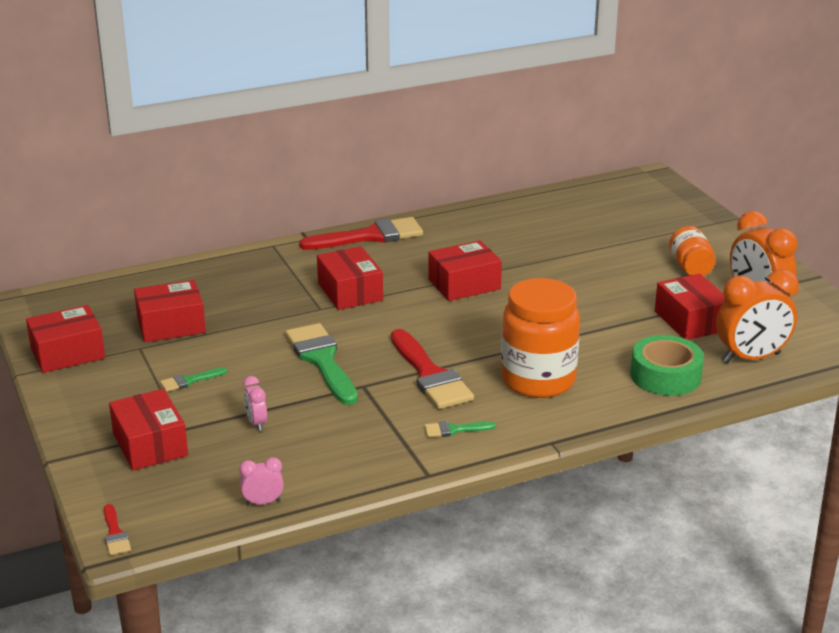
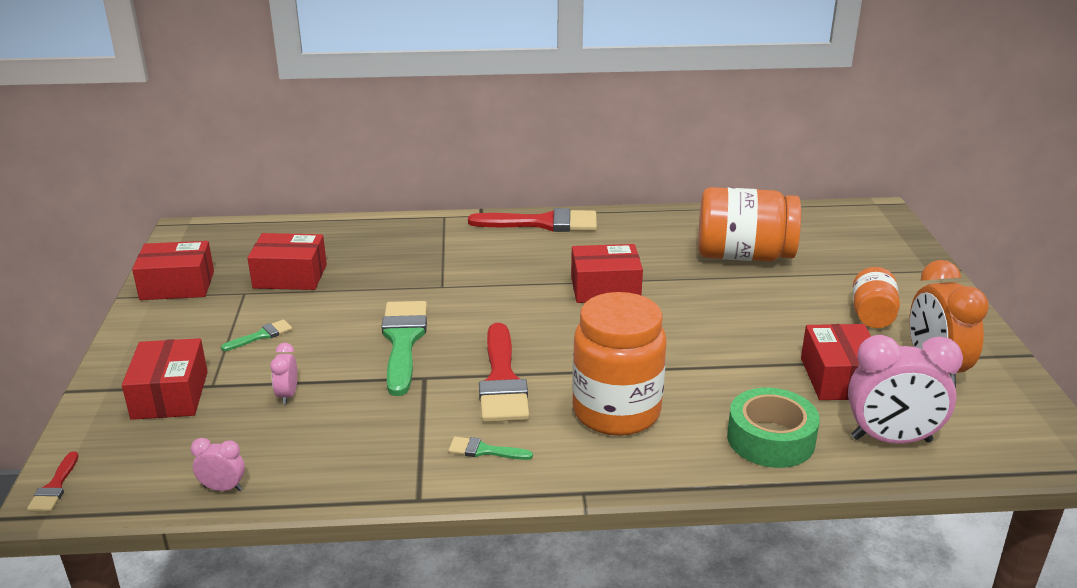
camera: 20 degrees right, 0 degrees up
(189, 381) = (261, 336): green brush -> green brush turned 150 degrees clockwise
(350, 292) = (483, 275): red box -> none
(562, 236) = (743, 256): none -> orange jar
(751, 358) = (891, 439): orange clock -> pink clock

